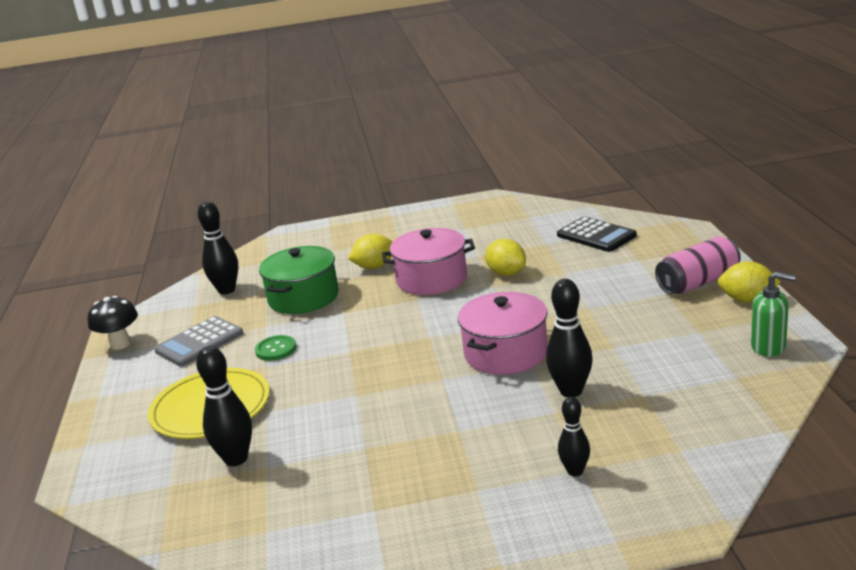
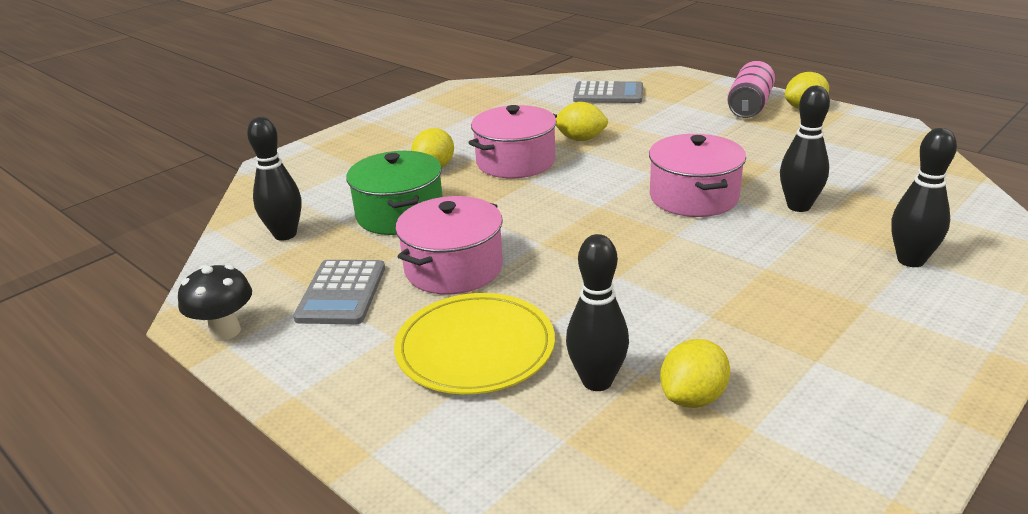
camera: 40 degrees left, 5 degrees up
(267, 495) = (693, 397): none -> yellow lemon
(276, 349) = (454, 268): green button -> pink pot
(575, 471) = (910, 260): black bowling pin -> black bowling pin, size x1.61
(596, 235) = (608, 94): black calculator -> grey calculator
(768, 347) = (875, 133): green soap dispenser -> none

